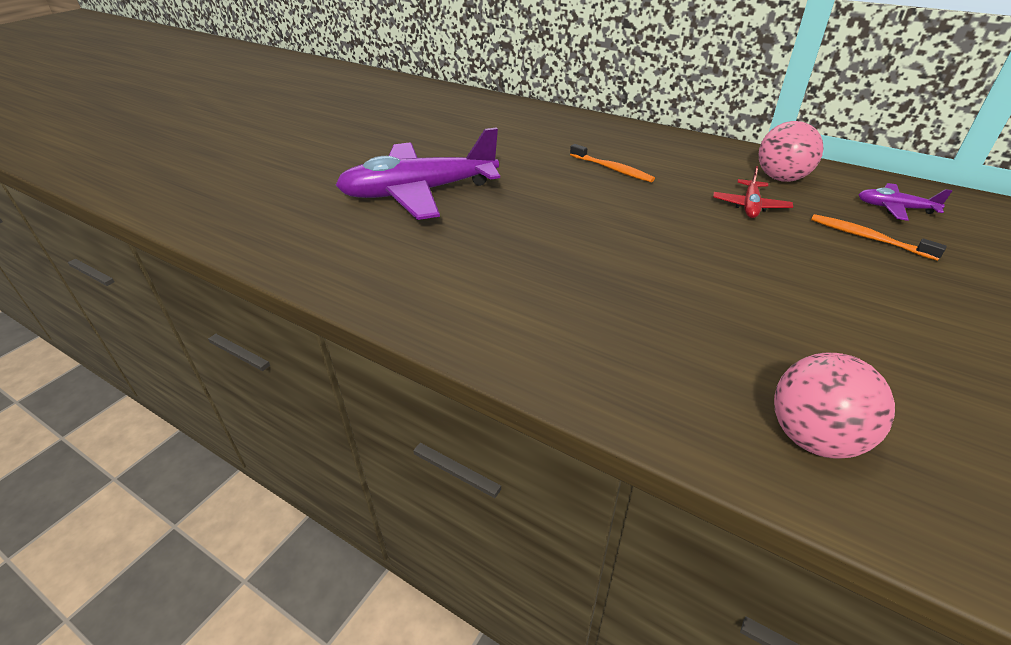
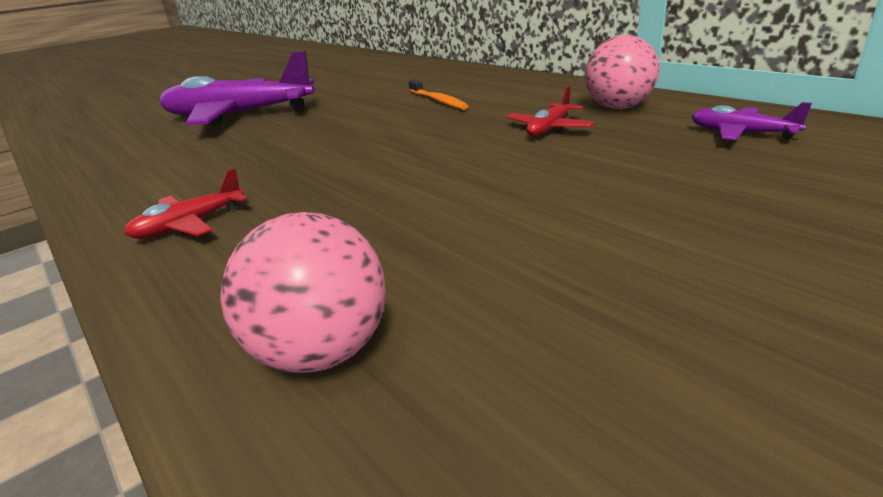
camera: 20 degrees right, 10 degrees down
(563, 340) = (190, 224): none -> red plane
(868, 238) = (668, 158): orange toothbrush -> none

